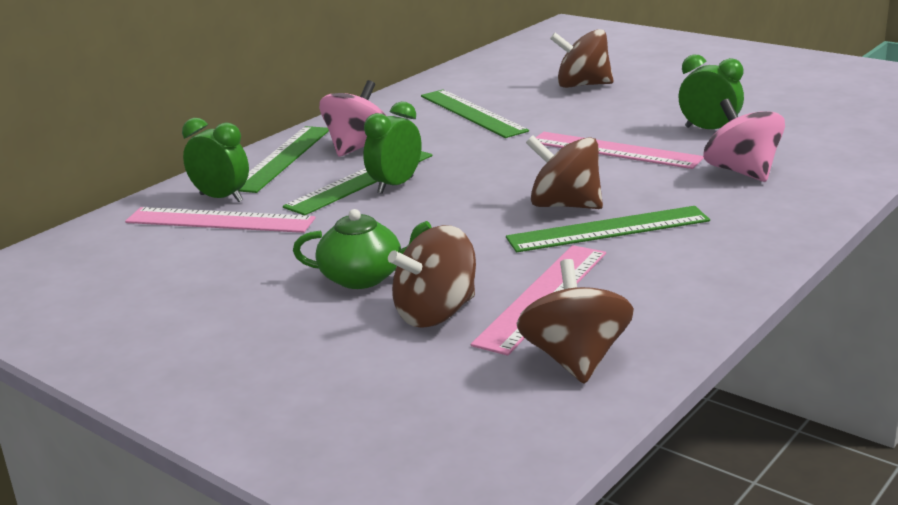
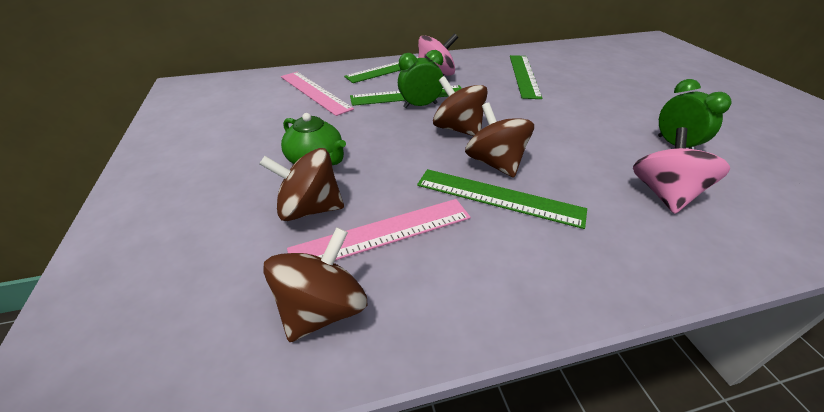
camera: 35 degrees right, 15 degrees up
(221, 198) = (335, 80): green clock -> none
(582, 85) = (616, 79): brown spinning top -> brown spinning top (458, 129)
(614, 150) = (581, 134): pink ruler -> none

